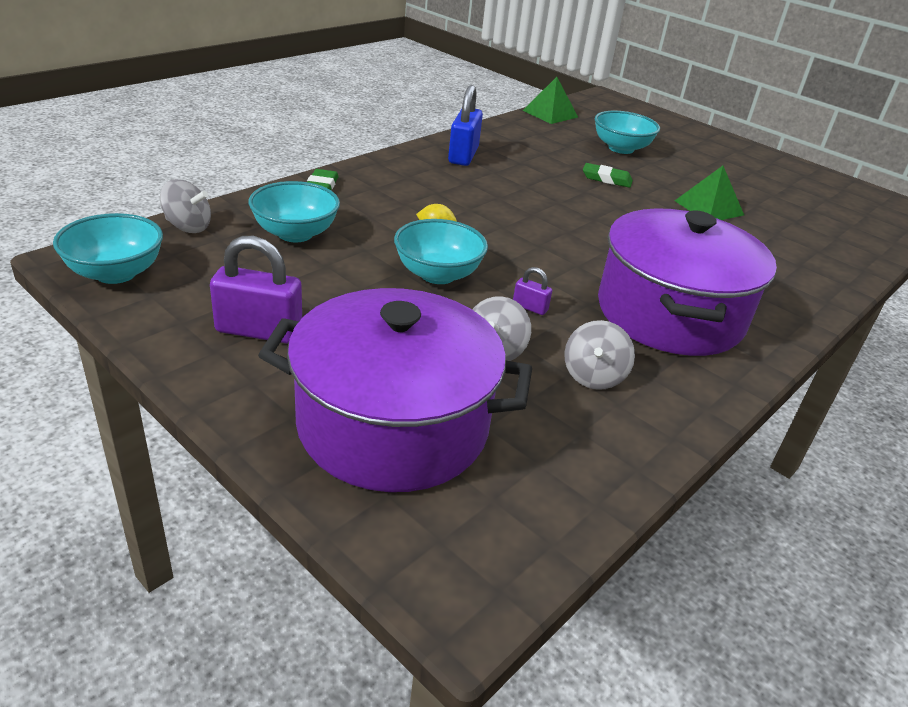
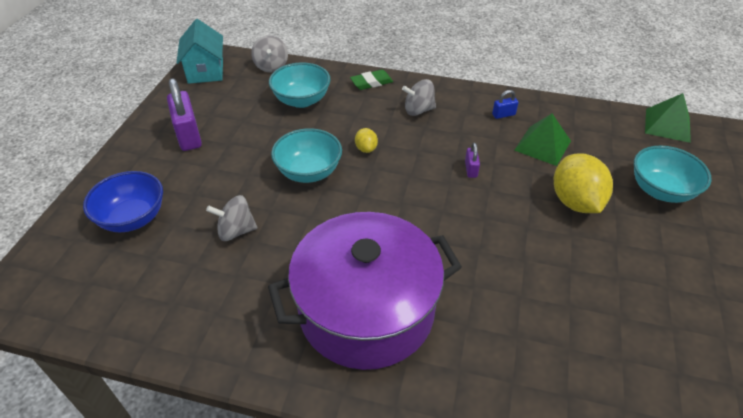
camera: 65 degrees right, 10 degrees up
(116, 273) = (205, 71): turquoise bowl -> turquoise house
(393, 425) = (133, 218): purple pot -> blue bowl
(463, 155) = (503, 115): blue padlock -> blue padlock, size x0.48
(530, 307) = (305, 228): purple padlock -> purple padlock (471, 169)
(593, 376) = (241, 289): grey spinning top -> grey spinning top (418, 110)
(606, 179) = (575, 202): green eraser -> yellow lemon
(709, 208) = (611, 289): green pyramid -> green pyramid (542, 145)

